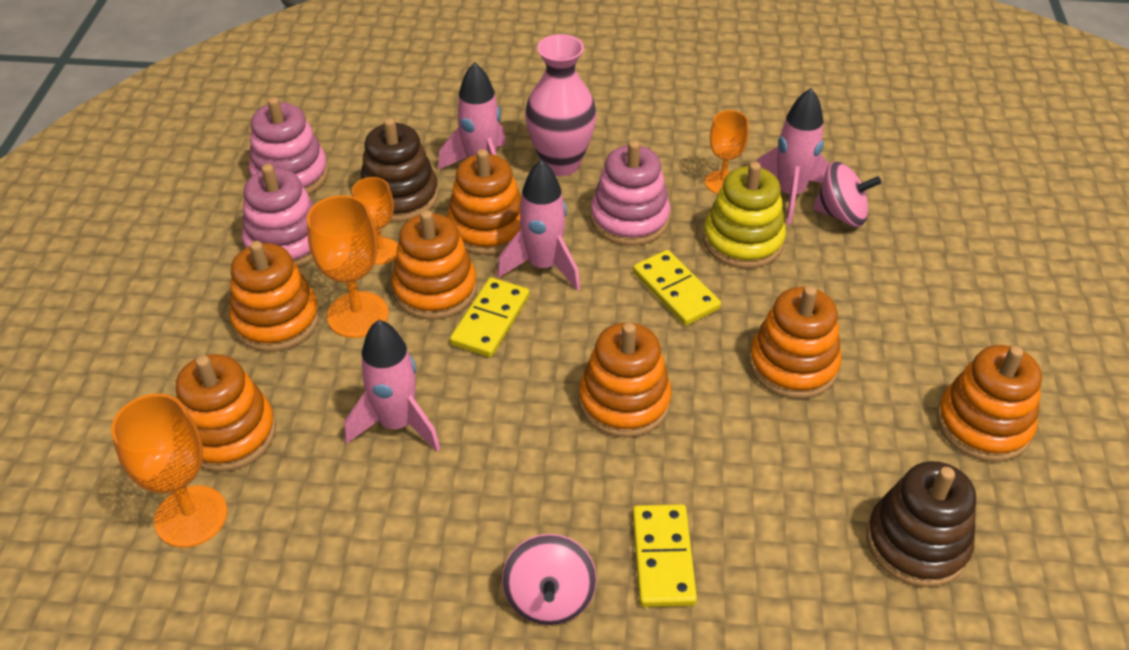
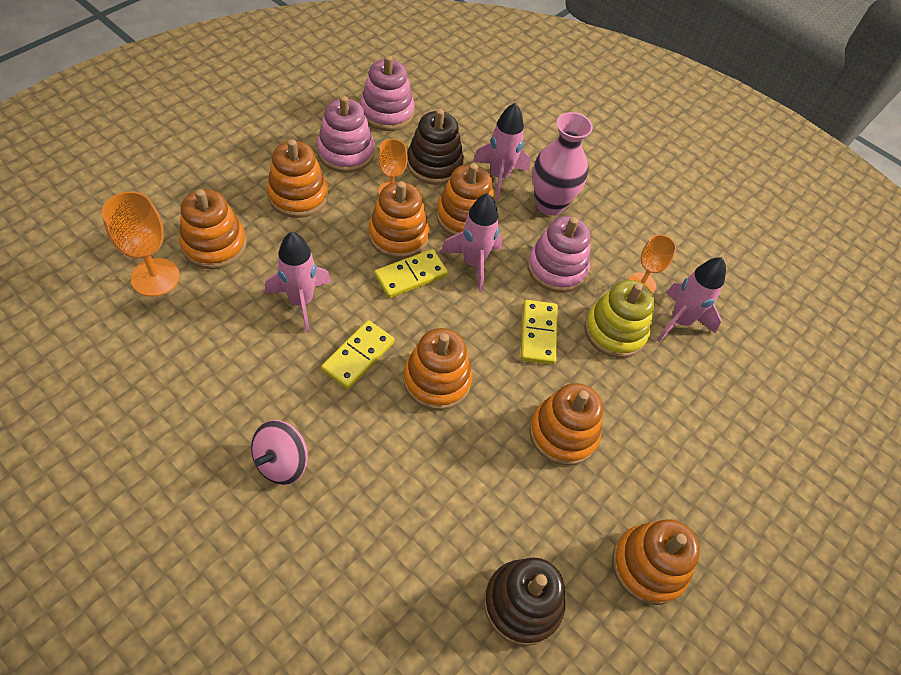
camera: 30 degrees right, 10 degrees up
(357, 315) = (342, 222): orange goblet -> none
(663, 558) = (364, 490): yellow domino -> yellow domino (358, 356)
(841, 214) = (701, 358): pink spinning top -> none

